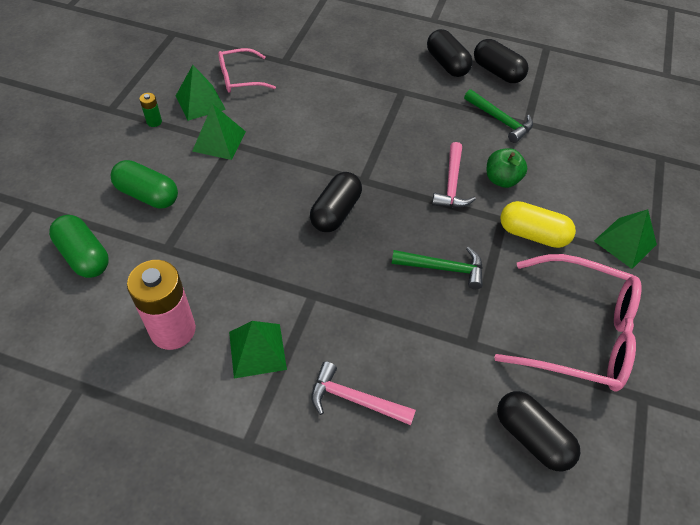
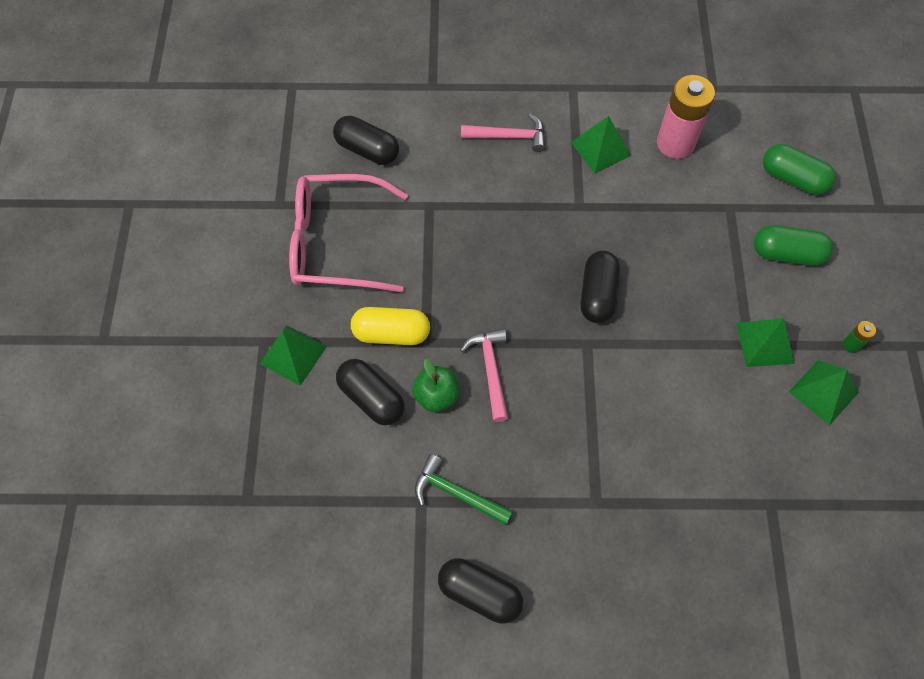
camera: 165 degrees right, 10 degrees up
(240, 78) = (806, 450): pink glasses -> none
(443, 268) = (471, 267): green hammer -> none
(447, 64) = (554, 584): black capsule -> black capsule (371, 398)

